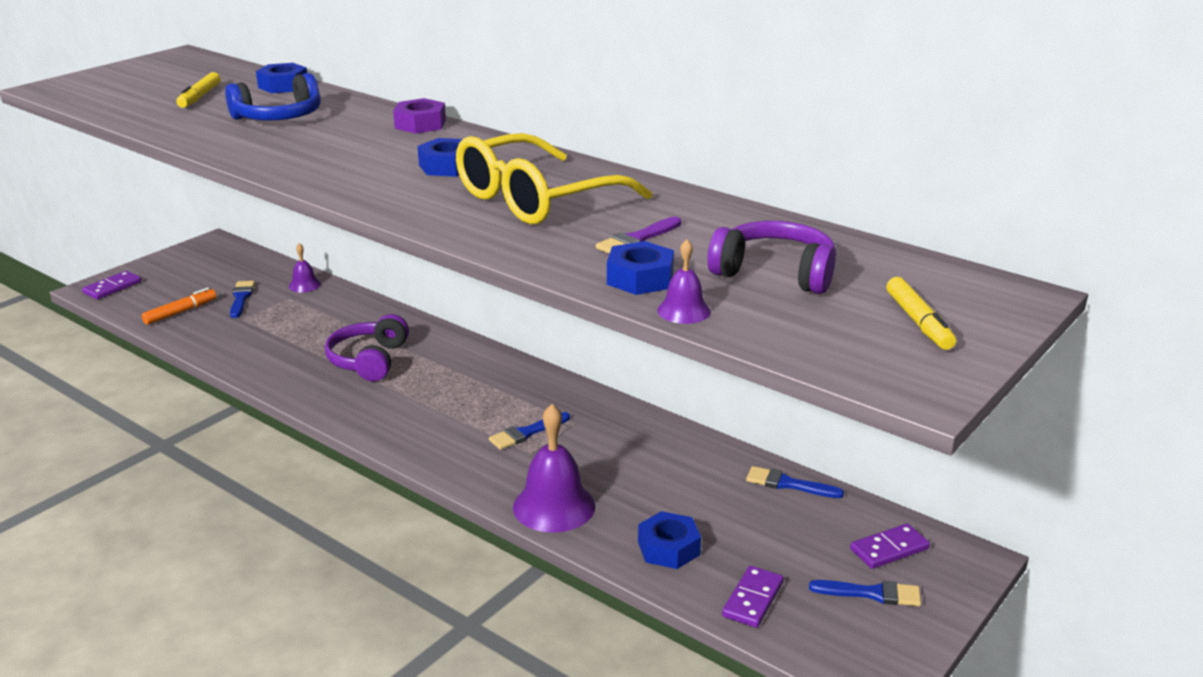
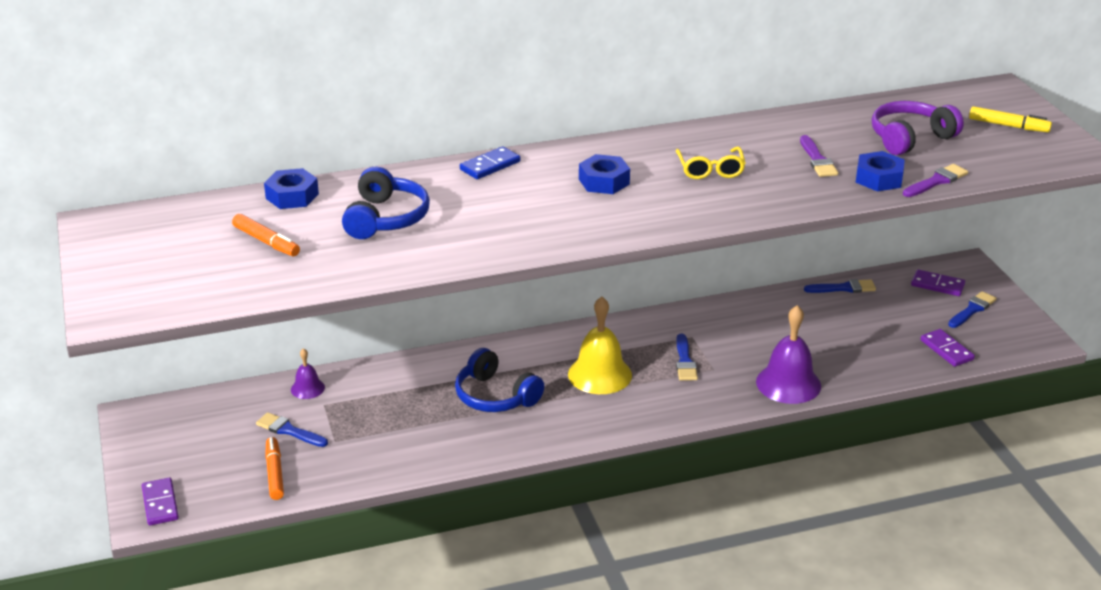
camera: 55 degrees left, 5 degrees up
(199, 97) = (266, 242): yellow marker -> orange marker
(369, 360) = (495, 396): purple headphones -> blue headphones
(420, 124) = (490, 165): purple nut -> blue domino
(455, 396) = (600, 374): none -> yellow bell
(536, 199) = (710, 170): yellow glasses -> yellow glasses, size x0.49
(668, 548) = (873, 358): blue nut -> none
(684, 311) = (936, 181): purple bell -> purple brush
(788, 484) = (844, 288): blue brush -> blue brush turned 150 degrees counterclockwise
(889, 549) = (937, 285): purple domino -> purple domino turned 75 degrees counterclockwise

